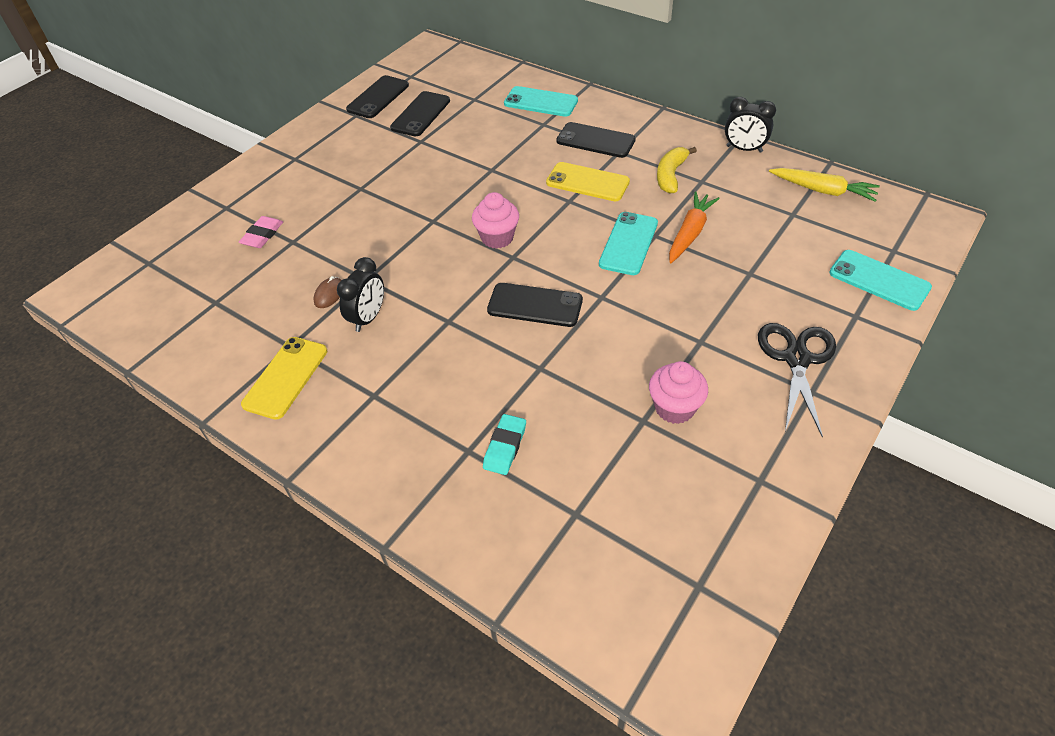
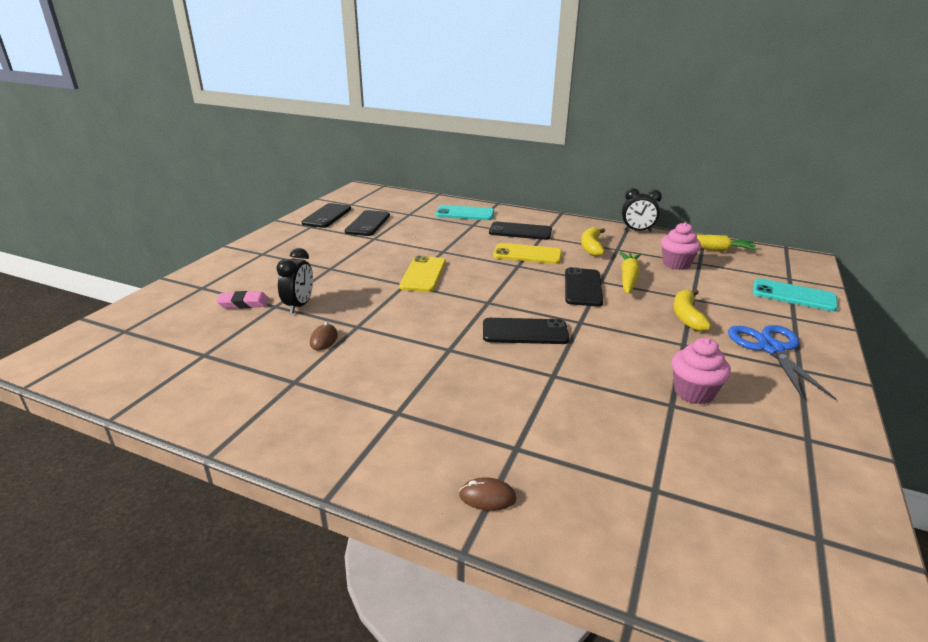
camera: 15 degrees left, 20 degrees down
(262, 235) = (244, 303): pink eraser -> pink eraser turned 75 degrees clockwise
(286, 377) = (297, 407): yellow phone -> yellow phone (423, 274)
(368, 318) = (369, 353): black clock -> black clock (299, 305)
(422, 498) = (487, 497): none -> brown mouse
(497, 238) = (468, 291): pink cupcake -> pink cupcake (676, 264)
(505, 447) = (552, 440): turquoise eraser -> none
(628, 243) = (583, 287): turquoise phone -> black phone
(690, 233) = (628, 278): orange carrot -> yellow carrot
(727, 301) = (687, 316): none -> yellow banana
(797, 359) = (771, 349): black scissors -> blue scissors

